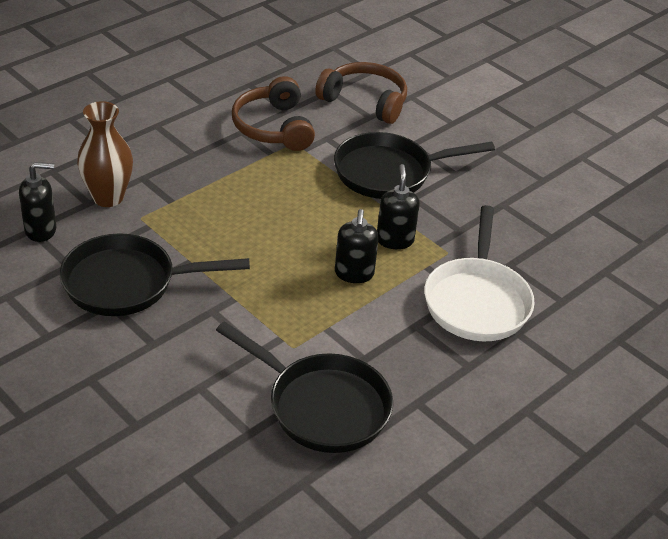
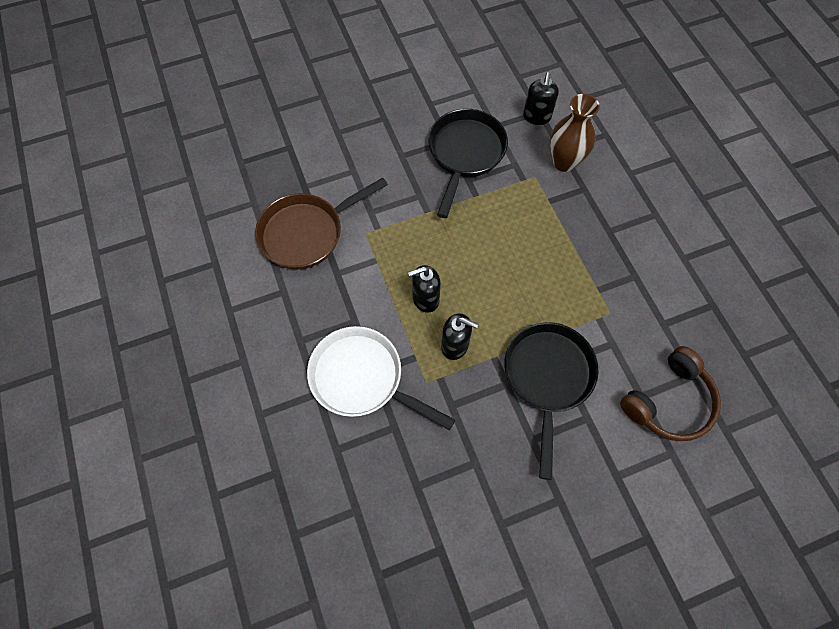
camera: 115 degrees right, 25 degrees up
(273, 127) = (637, 303): brown headphones -> none
(322, 406) = (306, 233): black pan -> brown pan
(354, 274) = (425, 299): black soap dispenser -> black soap dispenser turned 45 degrees counterclockwise

